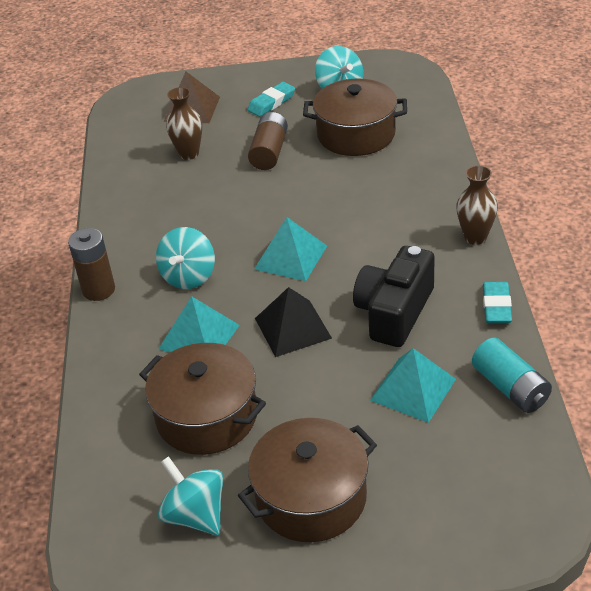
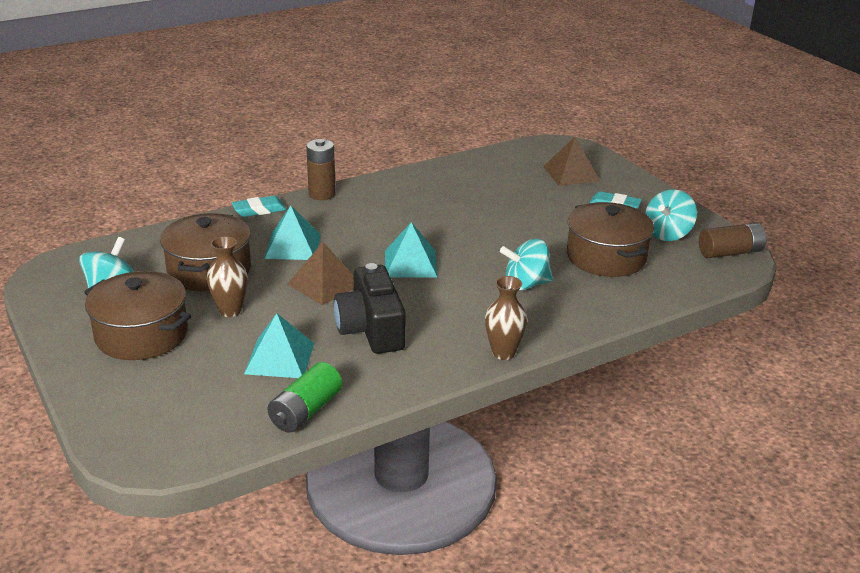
camera: 60 degrees right, 10 degrees down
(189, 154) = (509, 187): brown vase -> brown vase (230, 311)
(189, 276) = (358, 225): turquoise spinning top -> turquoise spinning top (526, 284)
(269, 152) = (542, 221): brown battery -> brown battery (730, 252)
(292, 328) = (324, 284): black pyramid -> brown pyramid
(394, 312) = (371, 329): black camera -> black camera turned 105 degrees counterclockwise
(496, 306) = (411, 383): turquoise eraser -> turquoise eraser (259, 210)
(510, 388) = (305, 411): turquoise battery -> green battery

